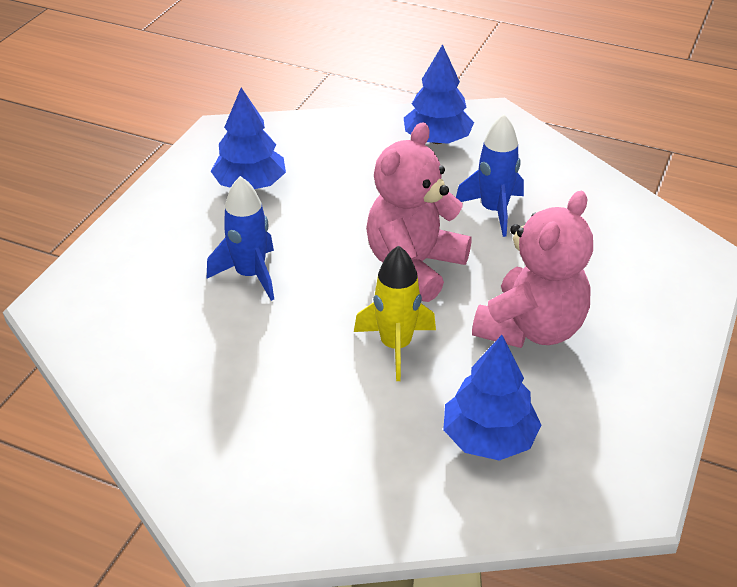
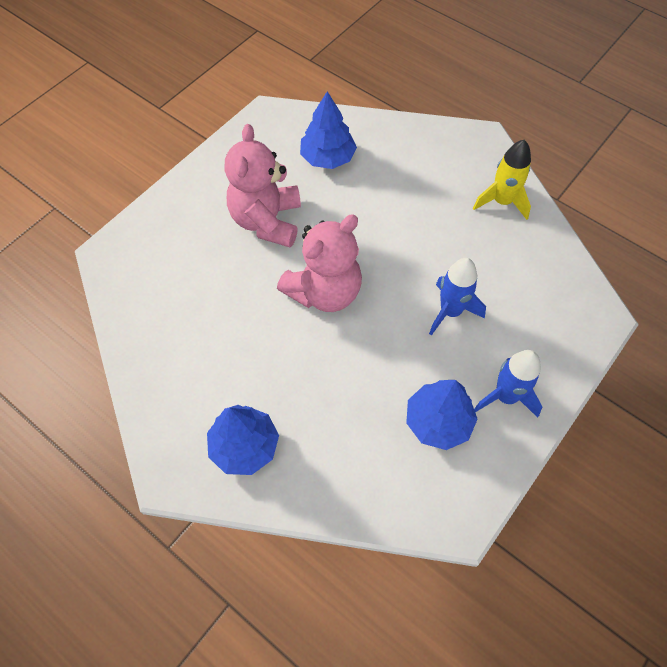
camera: 165 degrees left, 20 degrees up
(396, 346) = (360, 227): yellow rocket -> yellow rocket (501, 202)
(493, 211) = (238, 336): blue rocket -> blue rocket (505, 396)
(531, 328) = (267, 221): pink teddy bear -> pink teddy bear turned 45 degrees counterclockwise

